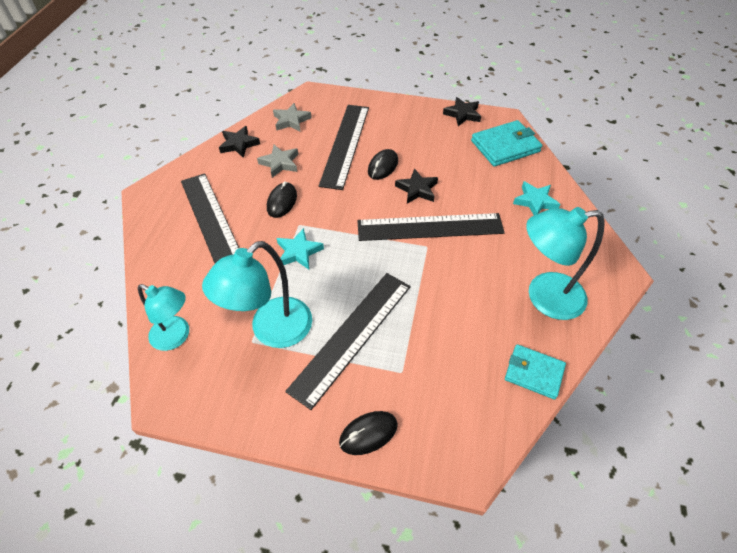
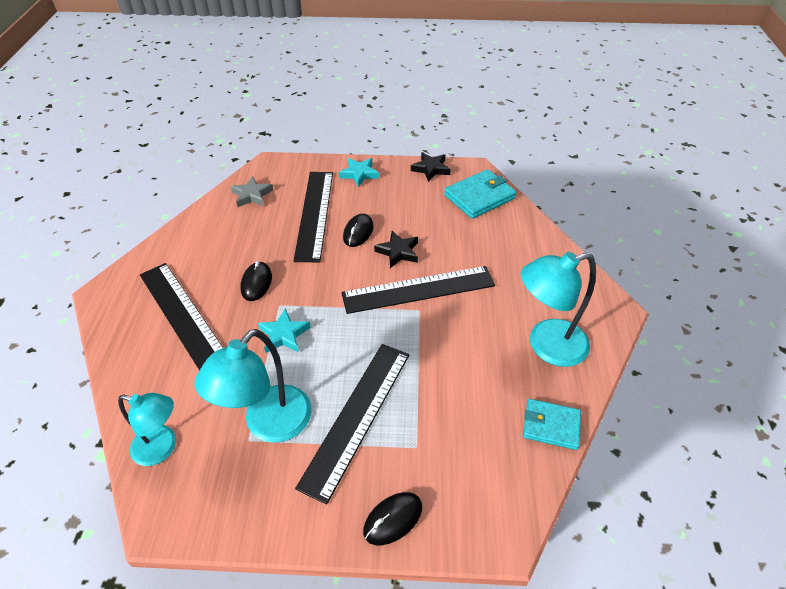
camera: 10 degrees left, 5 degrees down
(239, 144) = (198, 227): black star -> none
(280, 163) = (247, 242): grey star -> none
(535, 201) = (519, 249): turquoise star -> turquoise star (359, 174)

